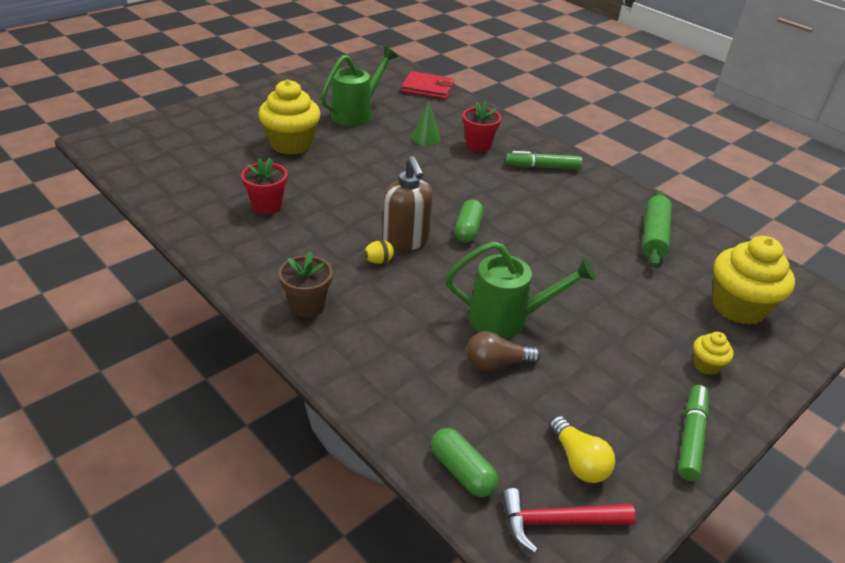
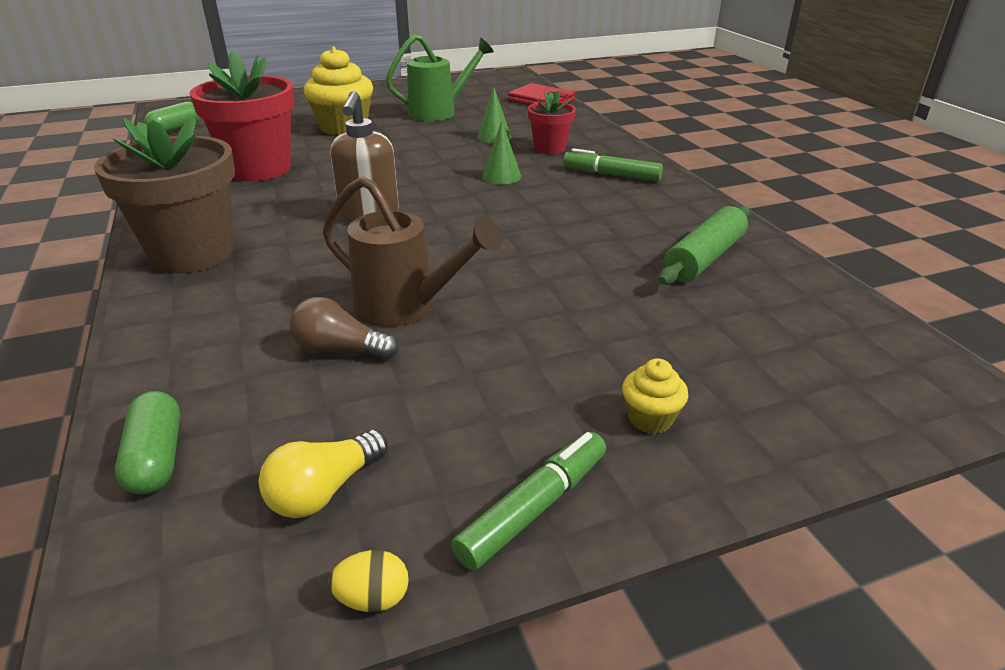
camera: 25 degrees right, 5 degrees down
(267, 206) = (259, 169): red flower pot -> red flower pot, size x1.85
(307, 305) = (193, 253): brown flower pot -> brown flower pot, size x1.85
(378, 261) = (317, 228): yellow egg -> yellow egg (373, 598)
(467, 182) = (501, 176): none -> green cone
(468, 230) = (454, 217): green capsule -> green capsule (176, 129)
(506, 319) = (406, 307): green watering can -> brown watering can
(557, 522) = (206, 562): red hammer -> none
(578, 461) = (324, 490): yellow light bulb -> yellow light bulb turned 45 degrees clockwise
(738, 307) = (772, 358): yellow cupcake -> none

